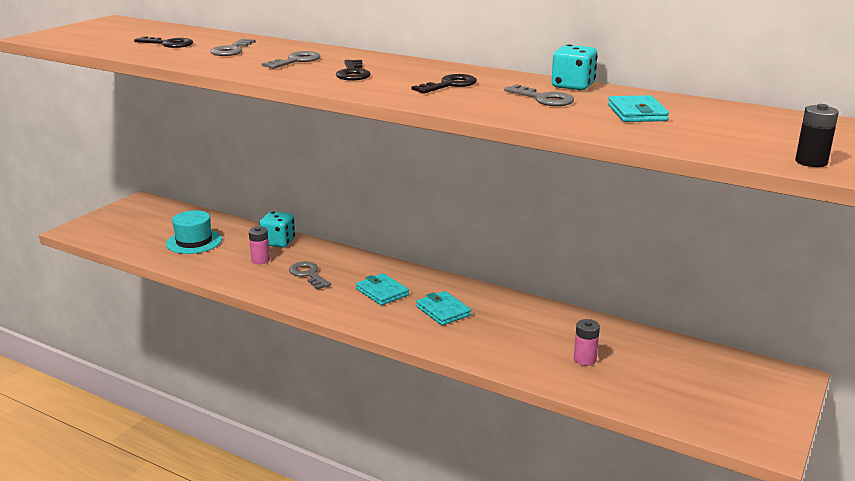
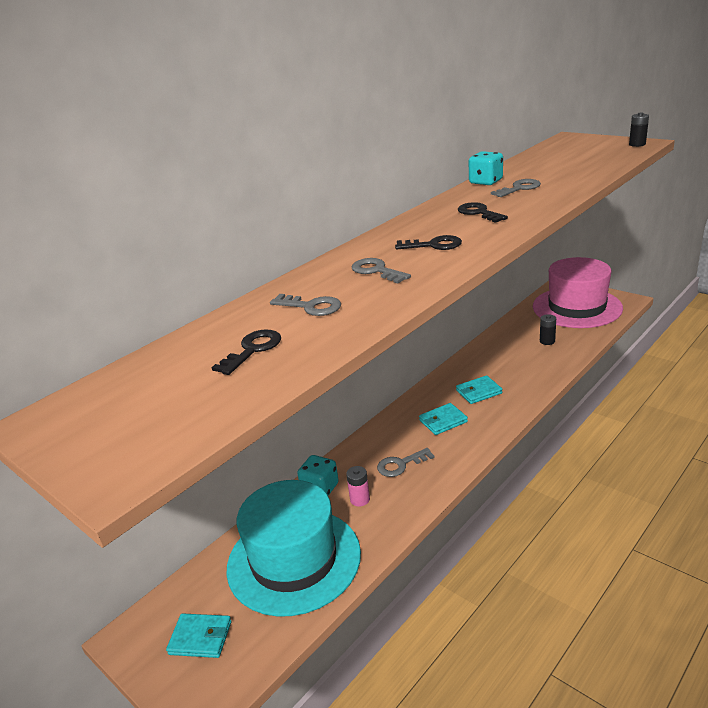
camera: 75 degrees left, 5 degrees up
(194, 242) = (294, 560): turquoise hat -> turquoise hat, size x2.01
(584, 359) = (547, 341): pink battery -> black battery
(637, 113) = (552, 169): turquoise wallet -> turquoise wallet (200, 638)
(710, 389) = (577, 307): none -> pink hat

